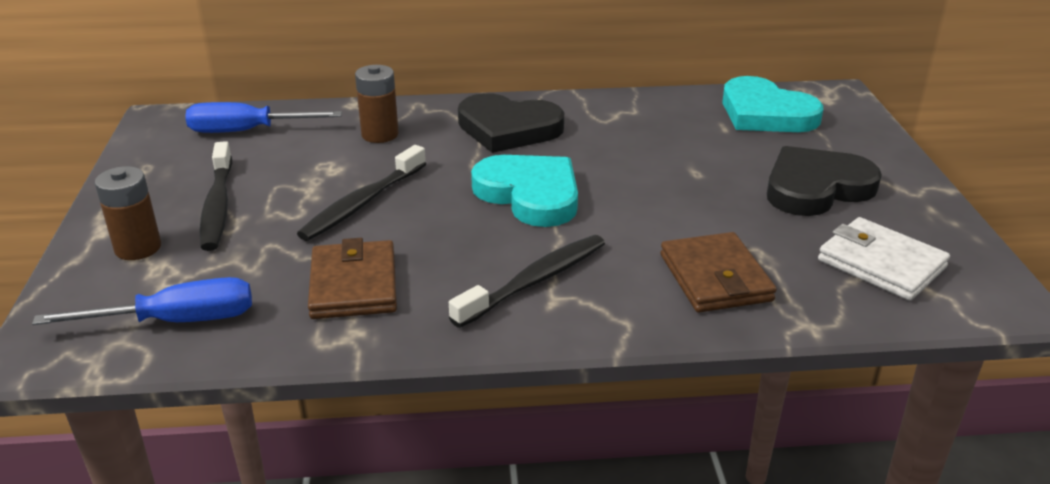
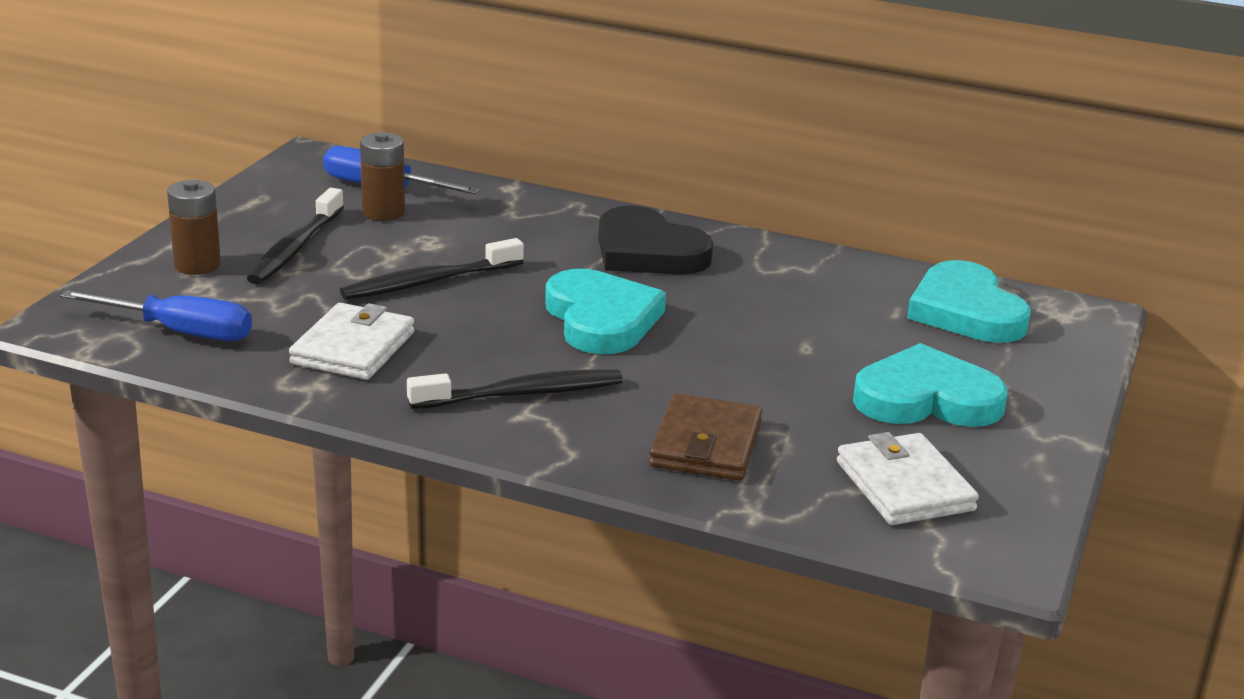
camera: 25 degrees right, 5 degrees down
(353, 285) = (353, 348): brown wallet -> white wallet
(380, 134) = (508, 223): brown battery -> brown battery (383, 212)
(816, 188) = (926, 398): black heart -> turquoise heart

